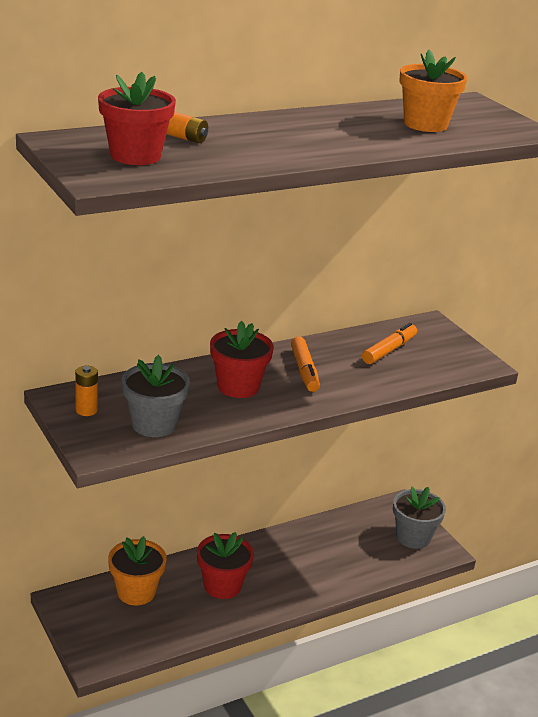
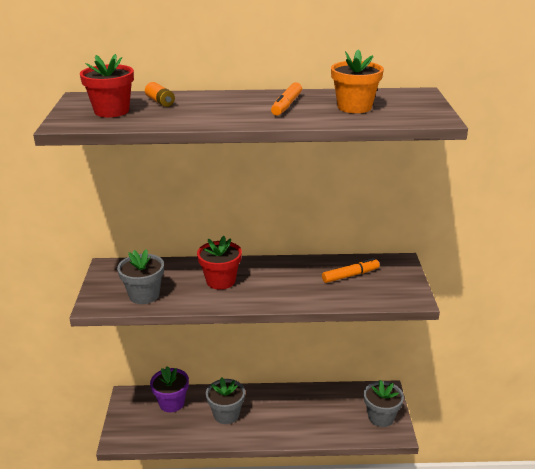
camera: 30 degrees right, 0 degrees up
(86, 410) = (114, 277): orange battery -> none
(136, 592) = (171, 403): orange flower pot -> purple flower pot
(222, 586) = (226, 414): red flower pot -> grey flower pot
(304, 370) = (275, 278): orange marker -> orange marker (286, 105)

